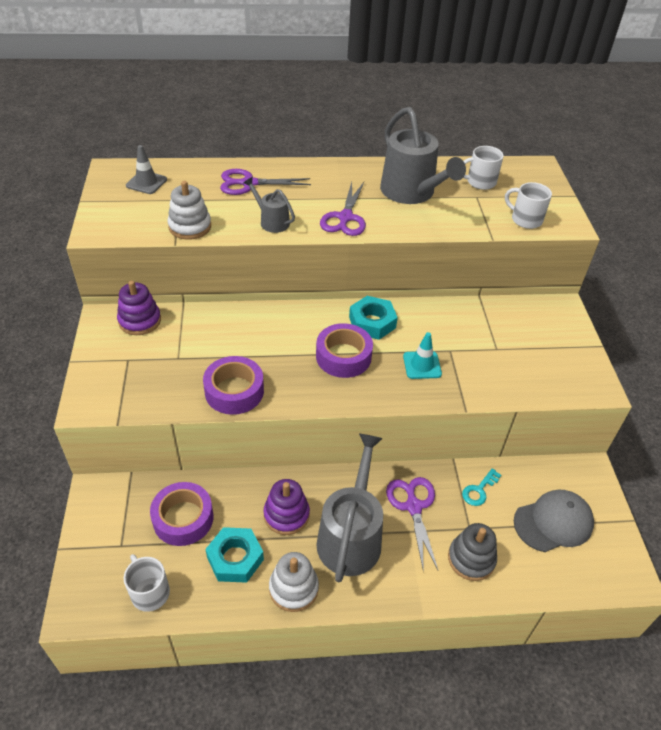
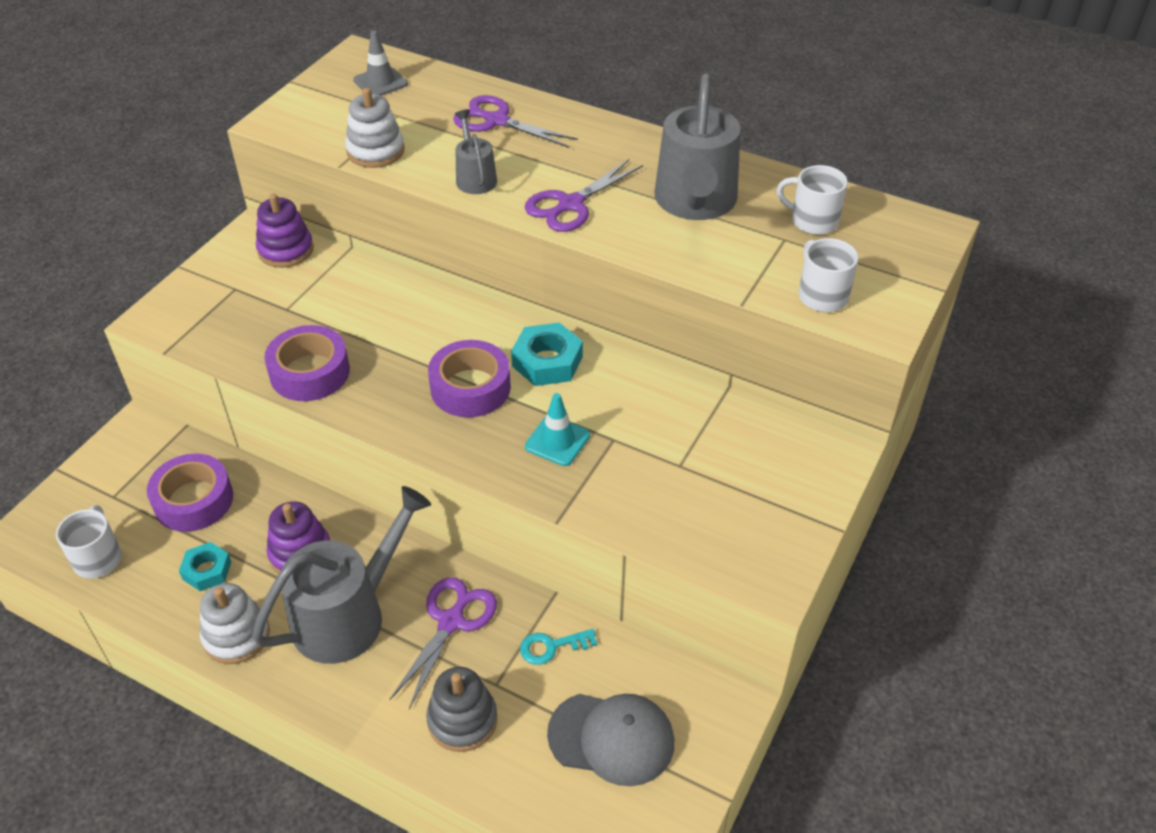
camera: 35 degrees right, 0 degrees up
(235, 558) = (207, 570): turquoise nut -> turquoise nut, size x0.66

